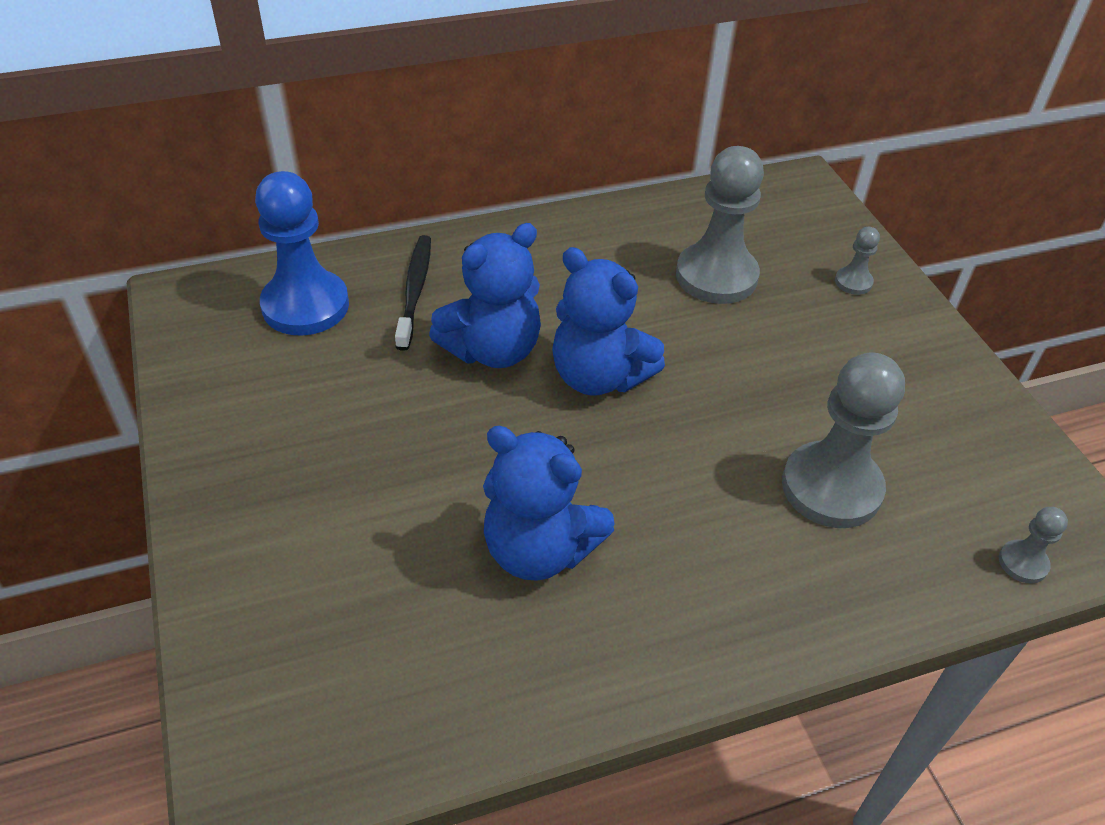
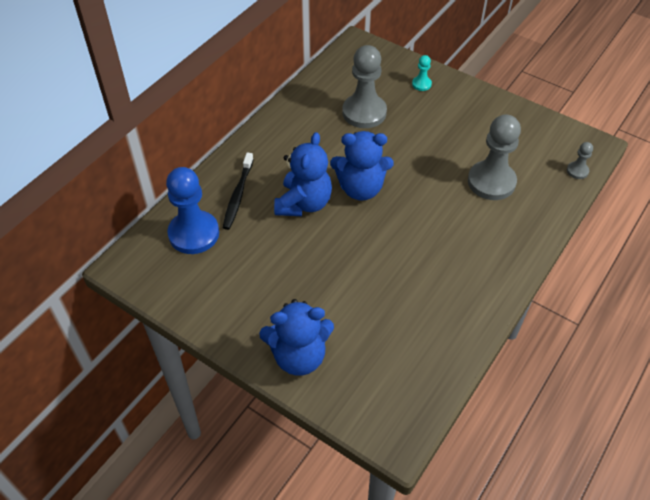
camera: 35 degrees left, 5 degrees up
(415, 290) = (238, 196): black toothbrush -> black toothbrush turned 135 degrees counterclockwise
(539, 549) = (410, 276): blue teddy bear -> blue teddy bear (299, 356)
(853, 282) = (421, 84): grey pawn -> turquoise pawn

